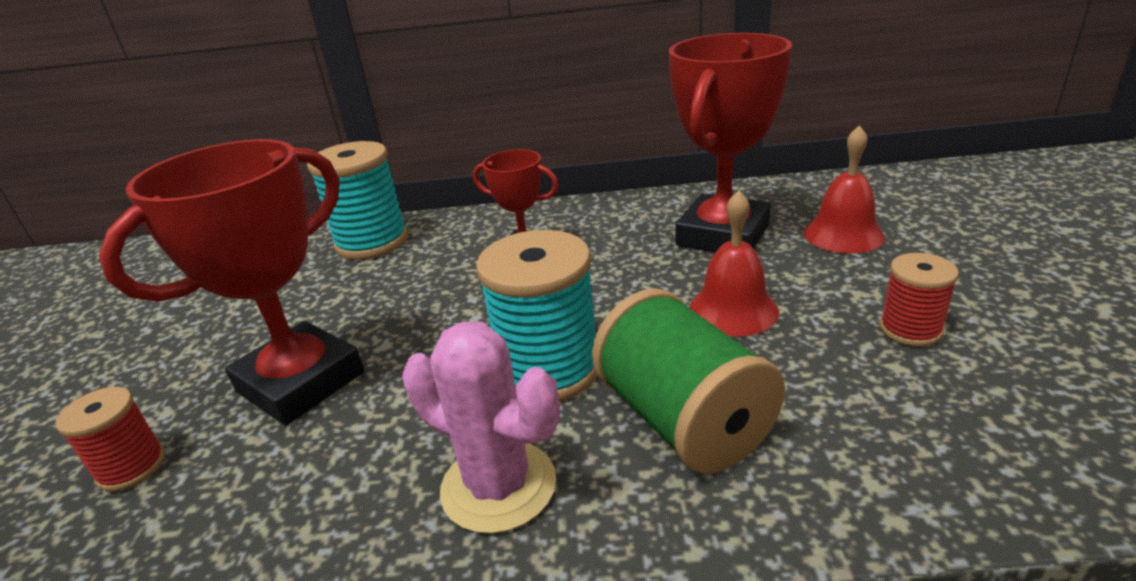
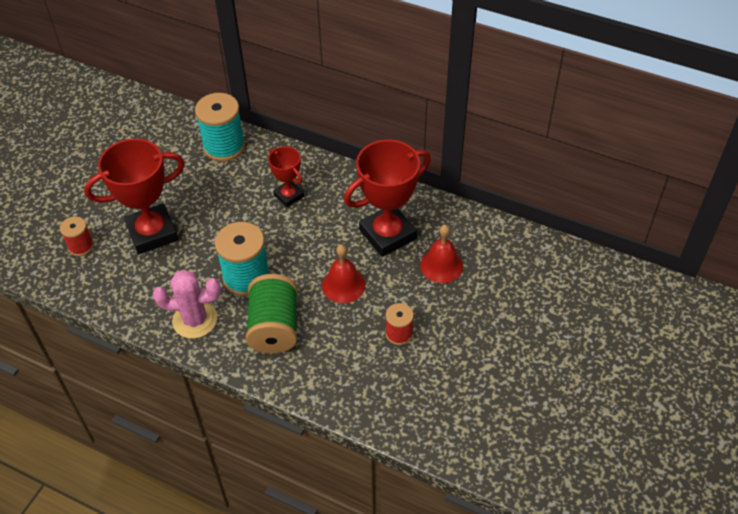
camera: 25 degrees right, 20 degrees up
(498, 486) = (195, 320): pink cactus -> pink cactus turned 60 degrees counterclockwise

